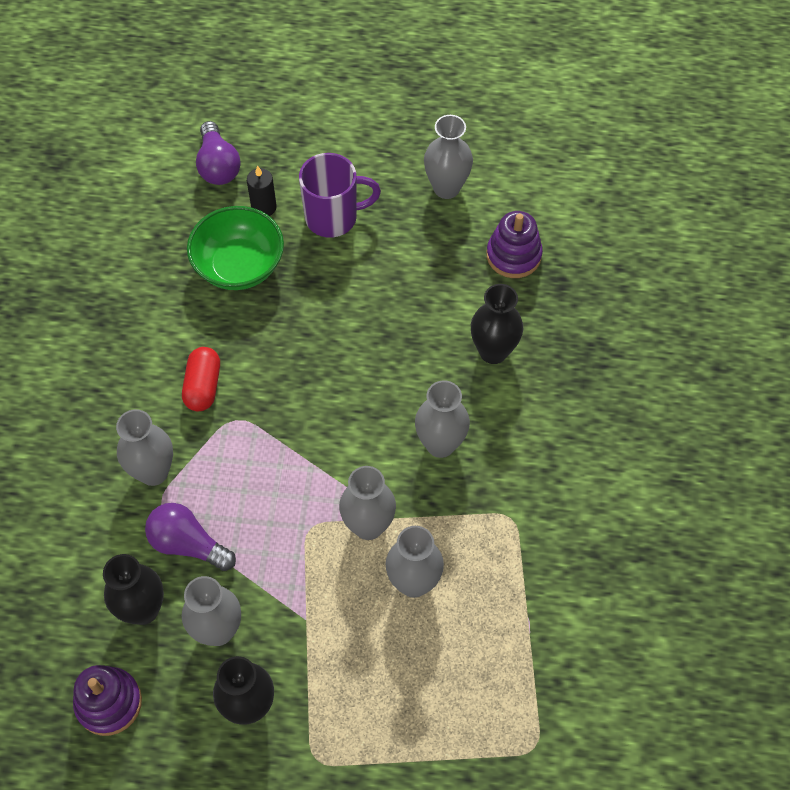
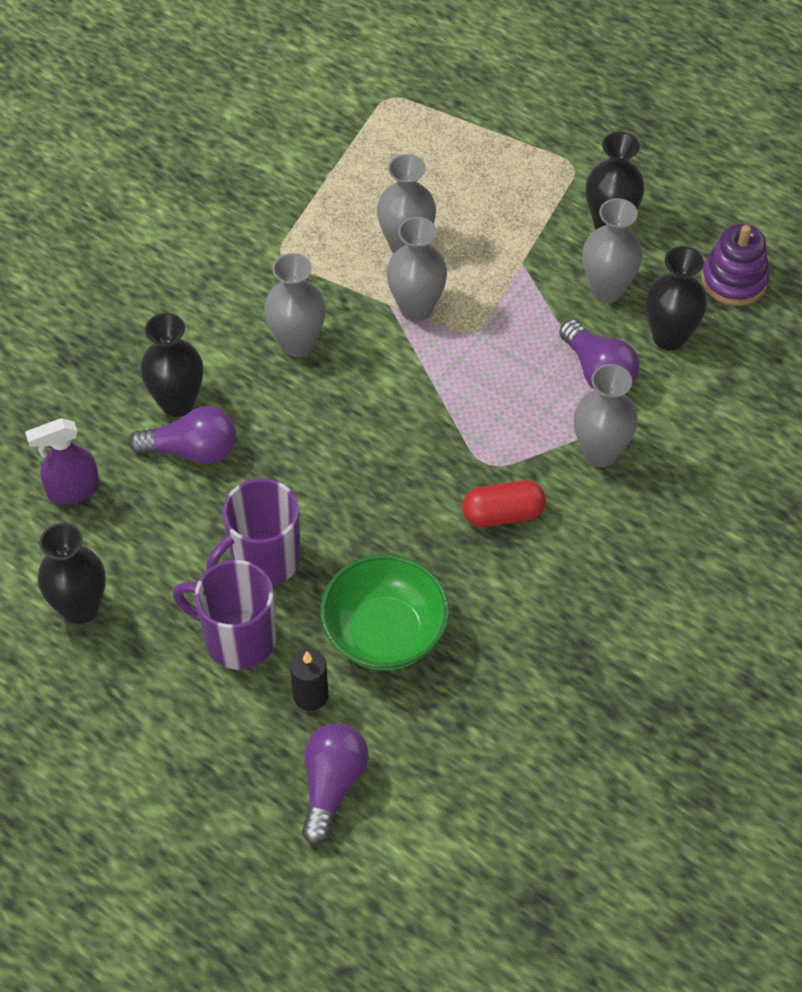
camera: 150 degrees left, 5 degrees down
(203, 386) = (503, 514): red capsule -> red capsule turned 45 degrees clockwise
(351, 272) = (263, 561): none -> purple mug
(446, 188) = (80, 608): grey vase -> black vase
(455, 322) = (192, 450): none -> purple light bulb
(513, 255) = (73, 490): purple stacking toy -> purple spray bottle

